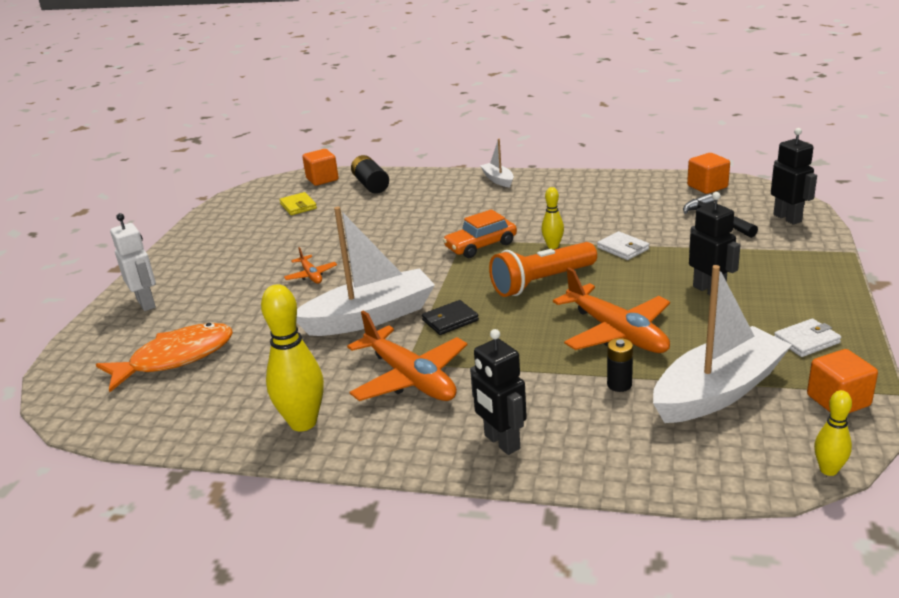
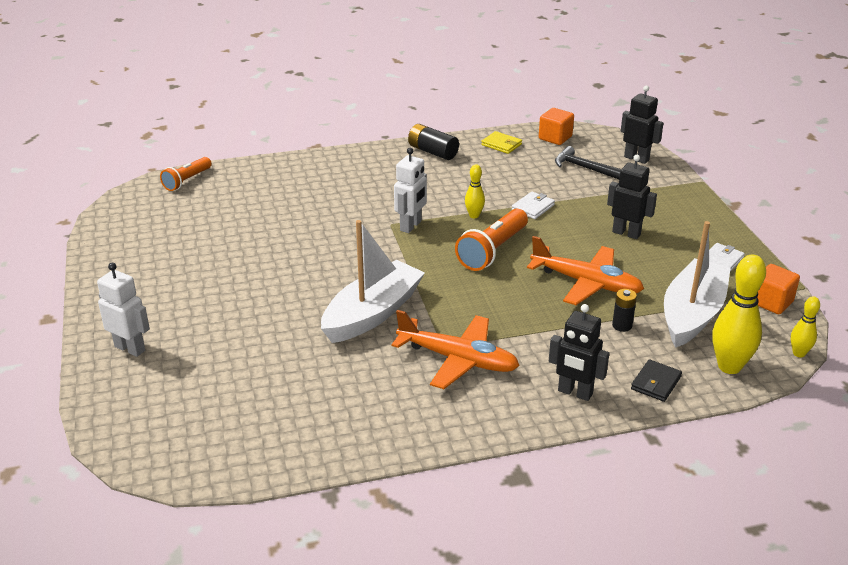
camera: 30 degrees left, 5 degrees up
(175, 358) = (222, 394): orange fish -> none
(298, 206) = (190, 215): yellow wallet -> yellow wallet (501, 145)
(303, 422) = (403, 420): yellow bowling pin -> yellow bowling pin (729, 366)
(311, 275) = (276, 285): orange plane -> none
(322, 179) = (187, 181): orange cube -> orange flashlight
(371, 185) = (246, 179): black battery -> black battery (433, 152)
(450, 320) = (446, 301): black wallet -> black wallet (656, 383)
(481, 246) = (411, 226): orange car -> white robot
(498, 180) = (369, 156): white boat -> none
(623, 248) = (533, 207): white wallet -> white wallet turned 75 degrees counterclockwise

